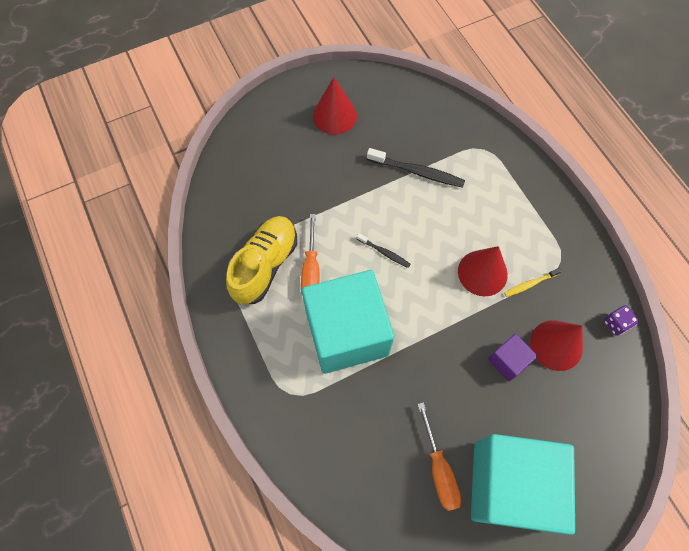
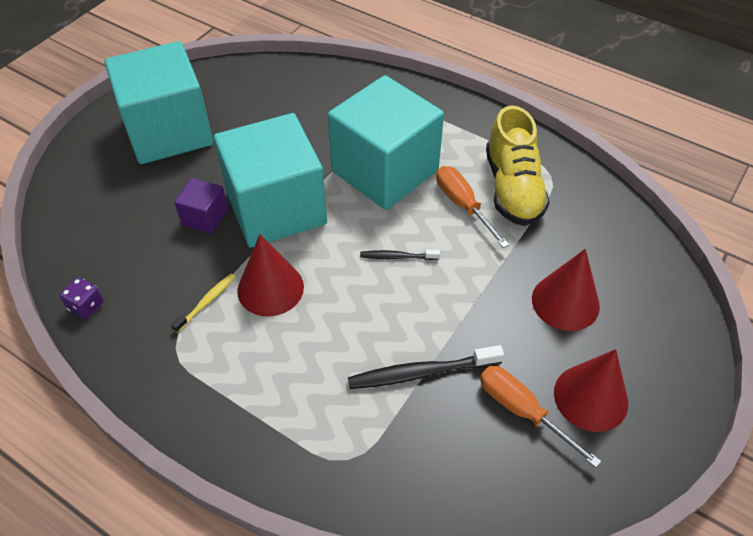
camera: 150 degrees right, 15 degrees down
(439, 469) = (238, 117): orange screwdriver -> orange screwdriver (522, 411)
(449, 341) = (276, 208): none -> turquoise cube
(556, 345) = (155, 254): red cone -> red cone (565, 302)

